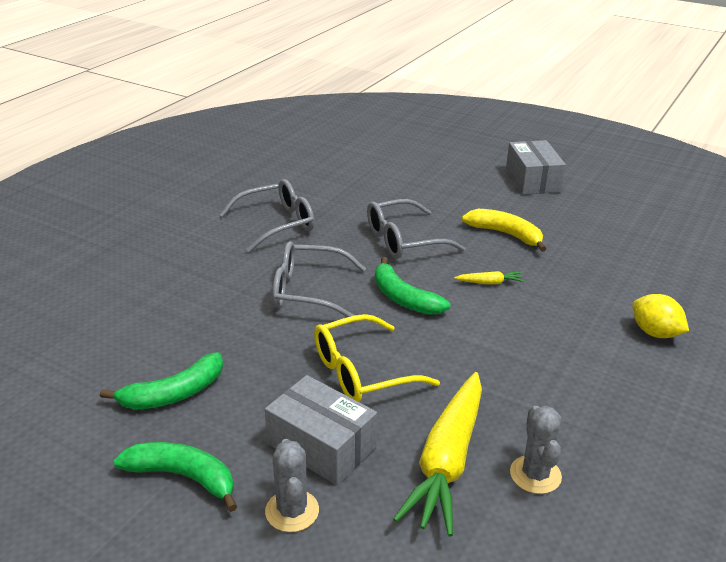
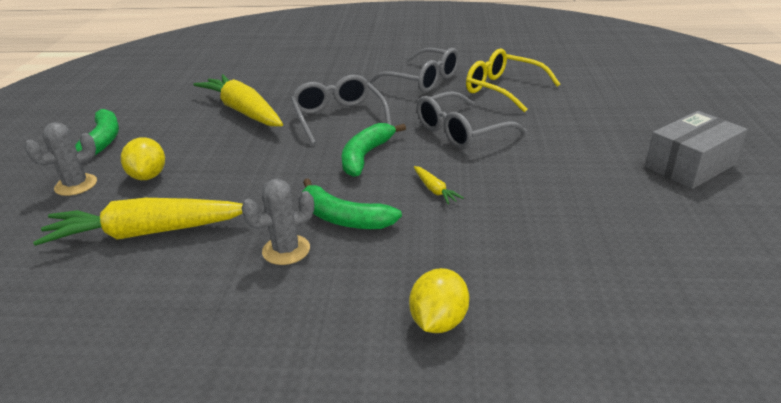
camera: 65 degrees right, 0 degrees up
(174, 394) = (183, 113): green banana -> green banana (343, 218)
(222, 347) = (243, 111): none -> yellow carrot
(321, 445) = (148, 176): grey box -> yellow lemon
(361, 372) = (245, 167): yellow glasses -> yellow glasses (503, 89)
(403, 240) = (460, 132): grey glasses -> grey glasses turned 75 degrees counterclockwise
(505, 234) = (541, 177): yellow banana -> none
(535, 475) = (142, 283): grey cactus -> grey cactus (286, 250)

